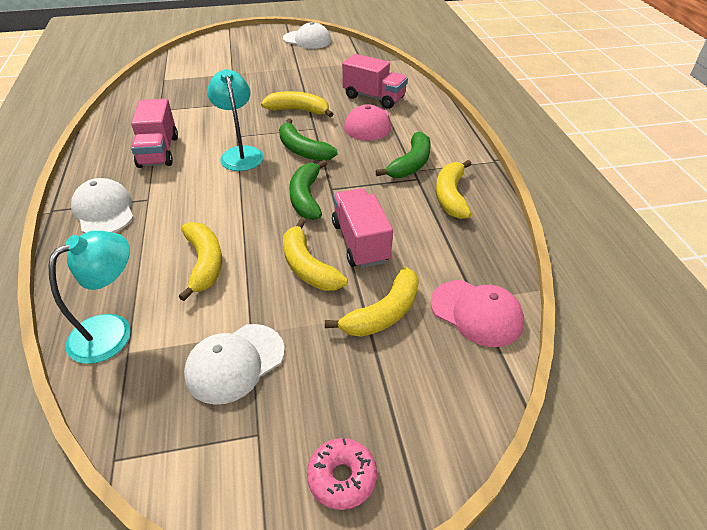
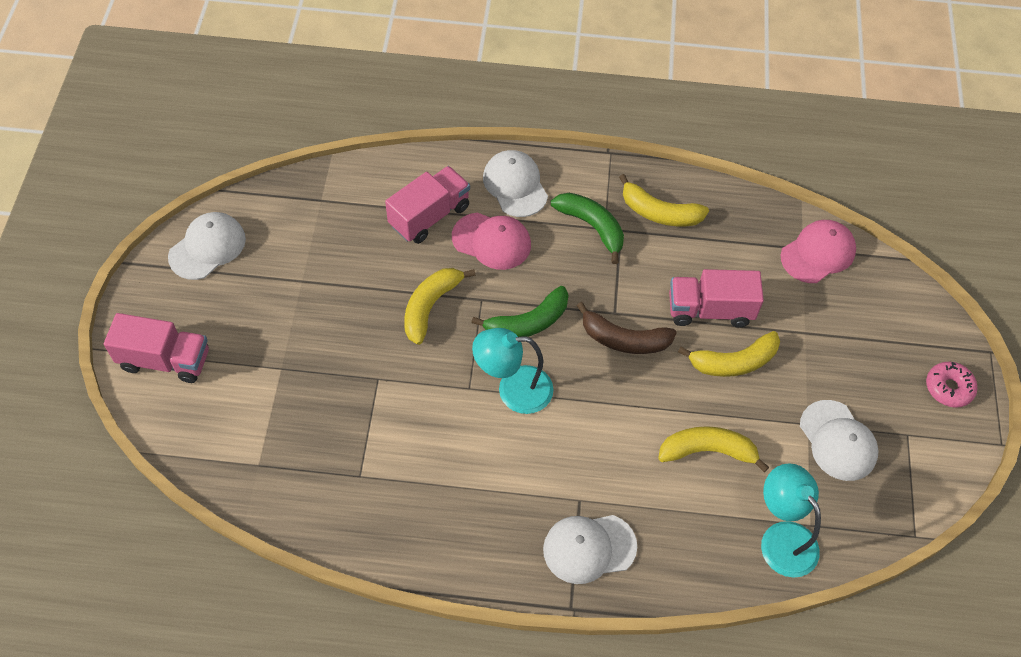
camera: 75 degrees left, 15 degrees up
(158, 152) = (476, 482): pink truck -> pink truck (165, 360)
(306, 197) = (624, 339): green banana -> brown banana
(383, 313) = (805, 318): yellow banana -> none
(425, 124) = (515, 185): none -> white cap

